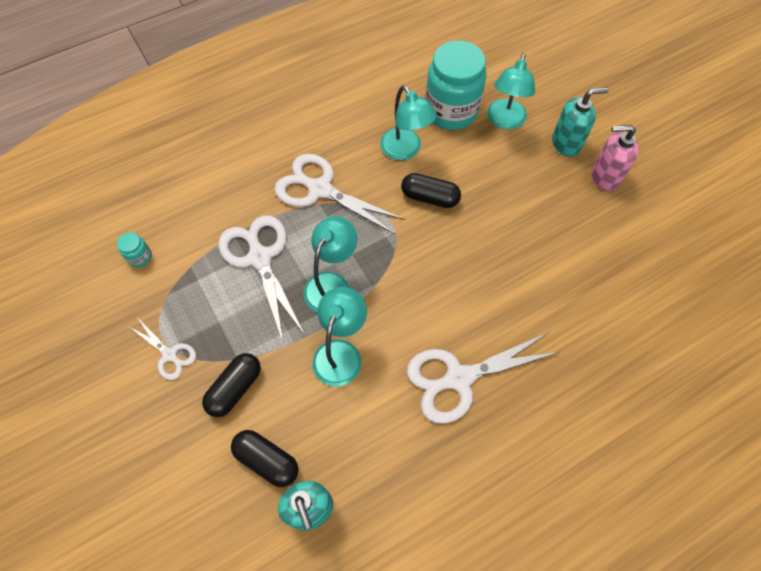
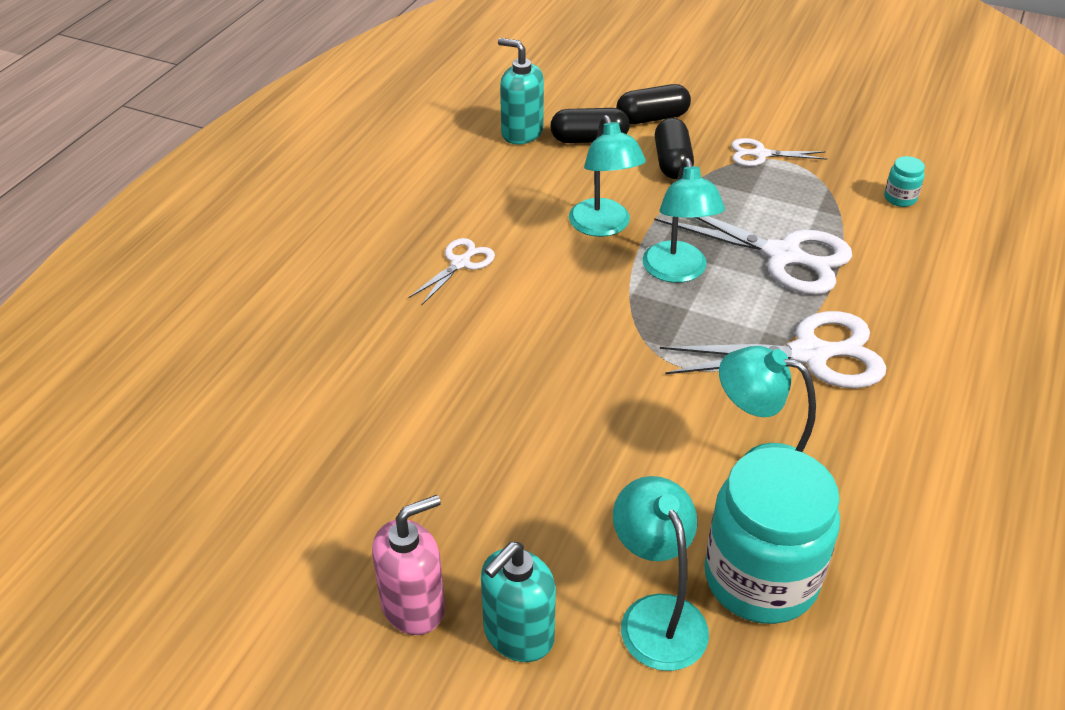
camera: 145 degrees right, 20 degrees down
(430, 198) = (660, 421): black capsule -> black capsule (652, 118)
(459, 378) = (460, 263): white scissors -> white scissors, size x0.53

